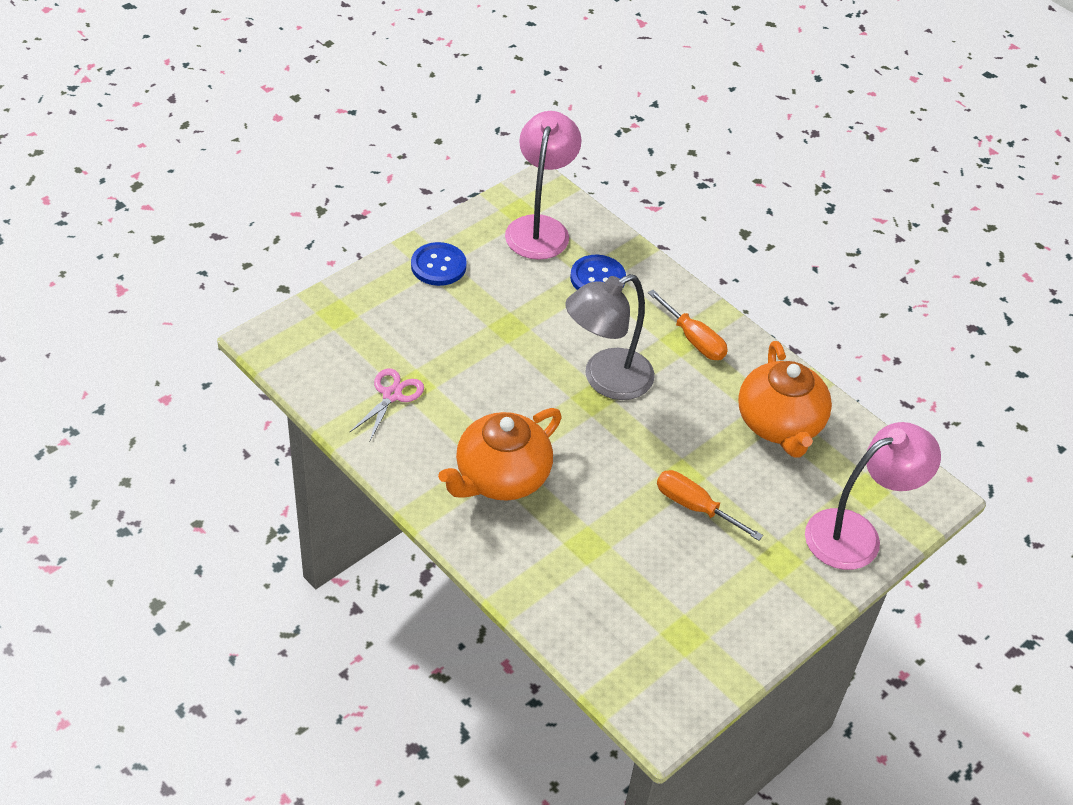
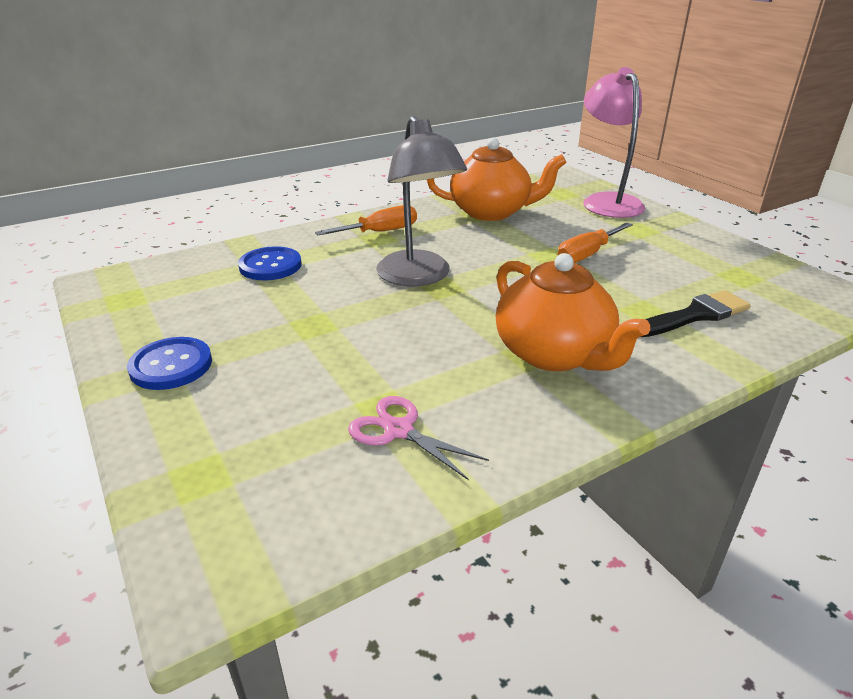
camera: 75 degrees left, 15 degrees down
(540, 228) = (166, 289): pink lamp -> none
(588, 581) = (694, 315): none -> black brush

